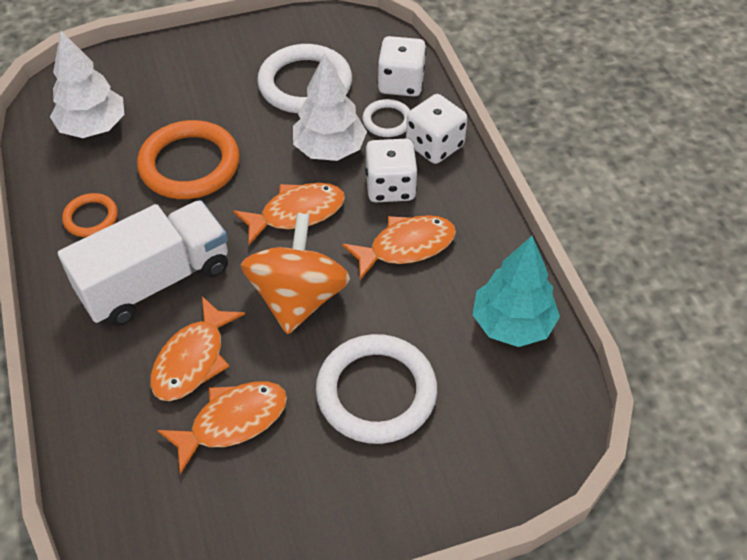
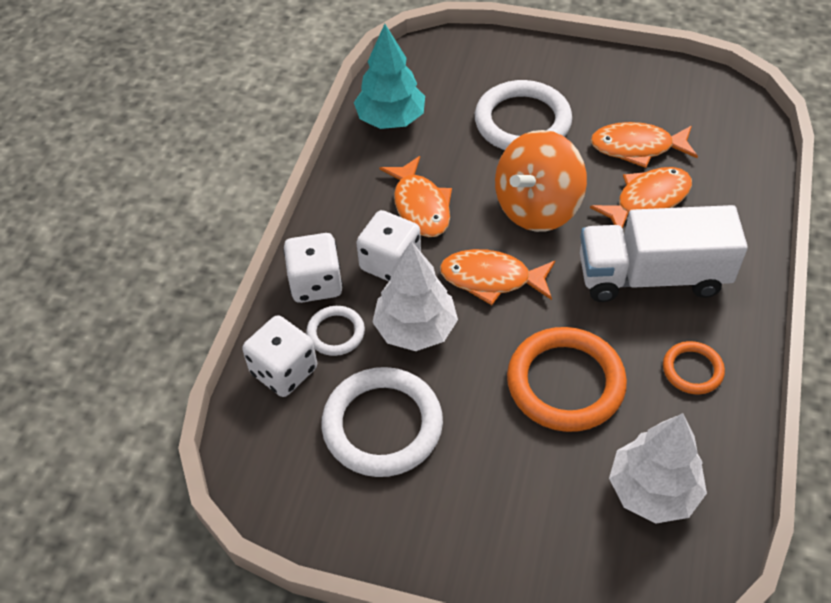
camera: 145 degrees left, 0 degrees up
(406, 247) = (420, 206): orange fish -> orange fish turned 120 degrees counterclockwise

